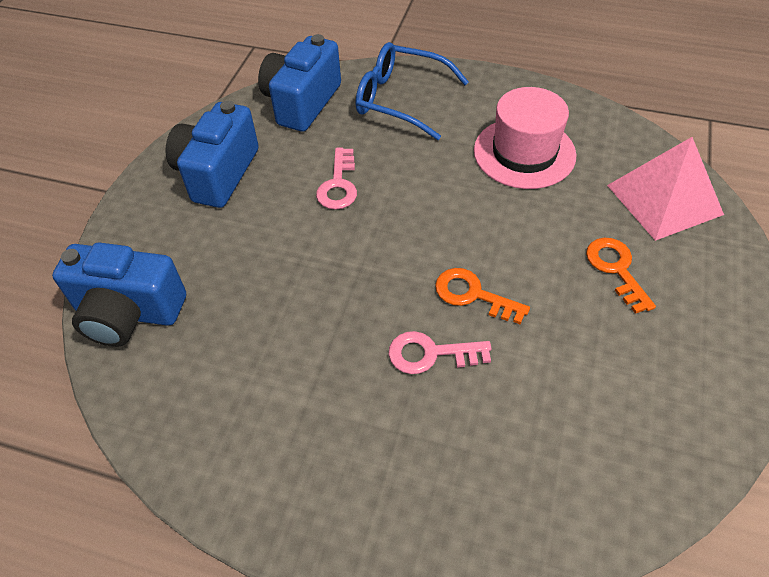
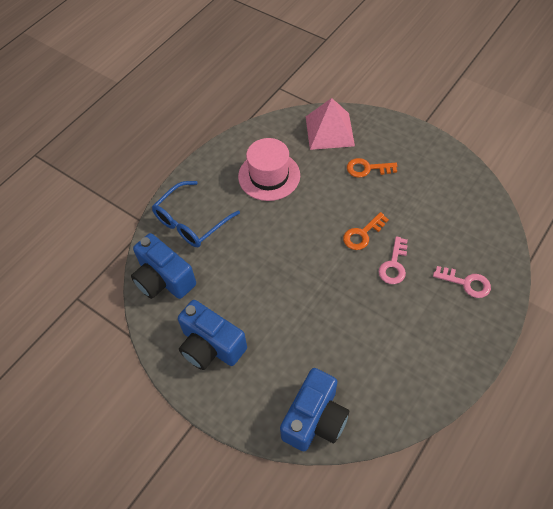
camera: 70 degrees left, 5 degrees up
(338, 185) = (253, 277): pink key -> pink key (466, 283)

